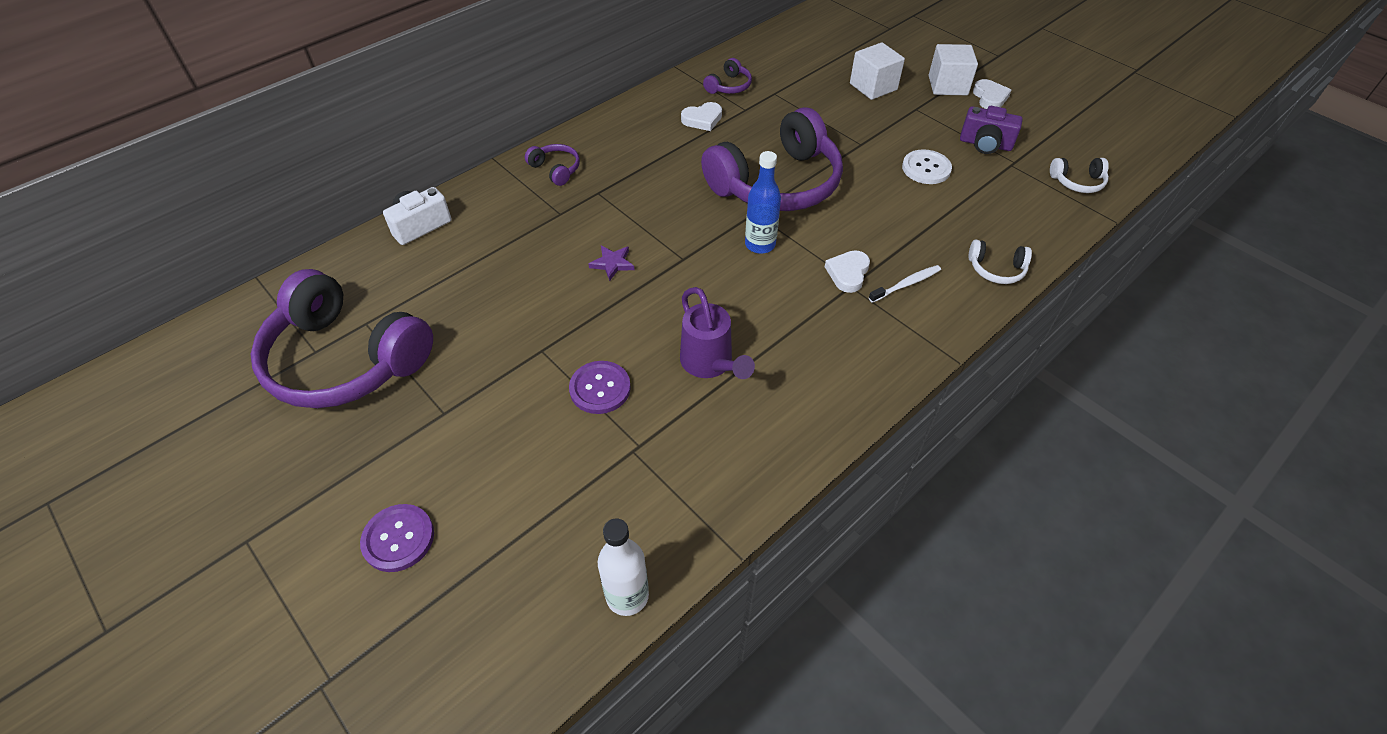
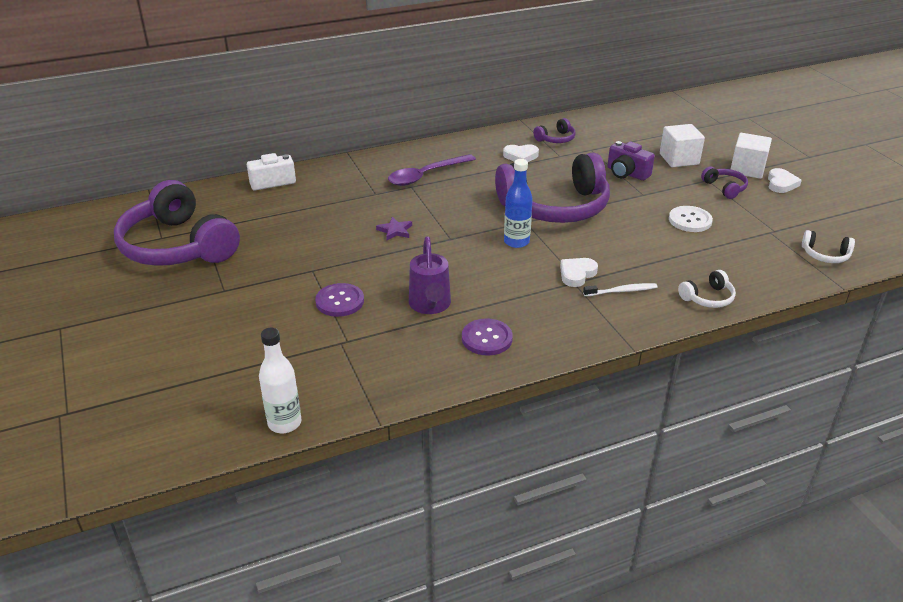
camera: 20 degrees right, 15 degrees down
(398, 539) = (153, 351): purple button -> purple button (487, 338)
(556, 169) = (388, 167): purple headphones -> purple headphones (725, 188)
(607, 172) = (426, 175): none -> purple spoon
(985, 144) = (755, 214): purple camera -> purple camera (627, 173)
(996, 269) = (708, 298): white headphones -> white headphones turned 60 degrees counterclockwise

